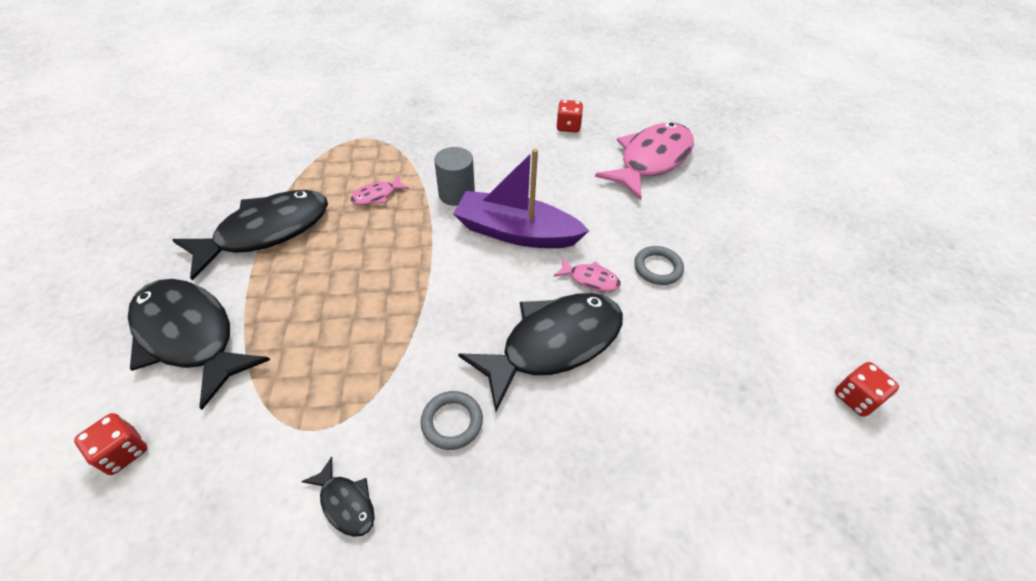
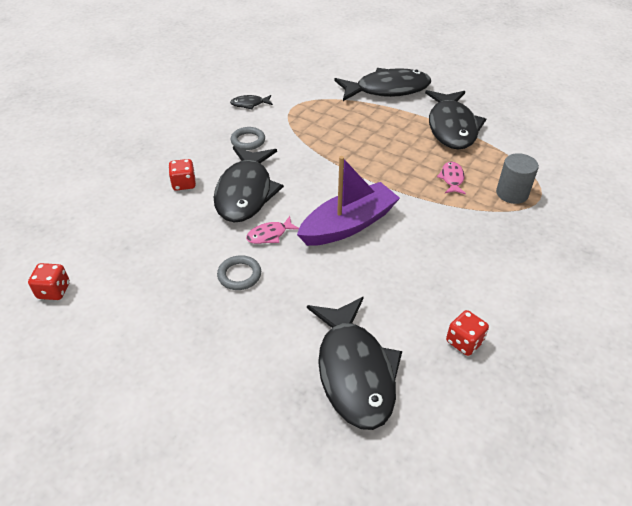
camera: 130 degrees right, 5 degrees down
(123, 452) = (337, 67): red dice -> red dice (184, 184)
(456, 194) = (420, 216): grey cylinder -> grey cylinder (512, 193)
(651, 160) = (354, 371): pink fish -> black fish

